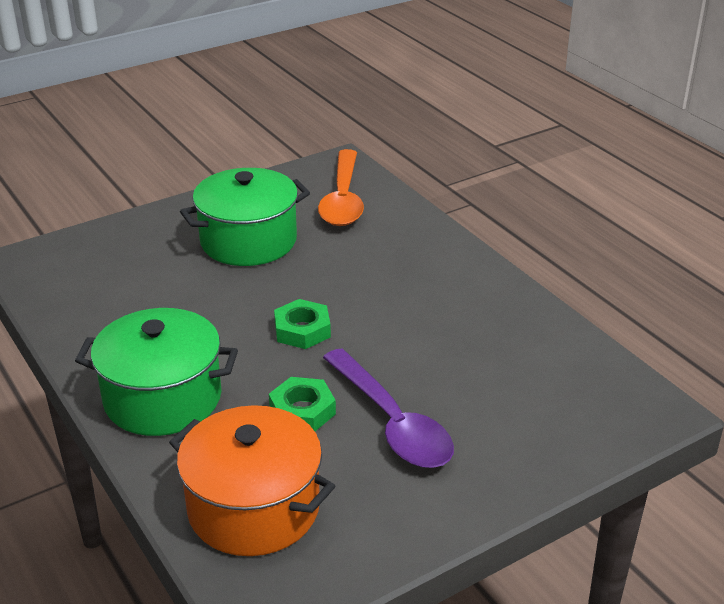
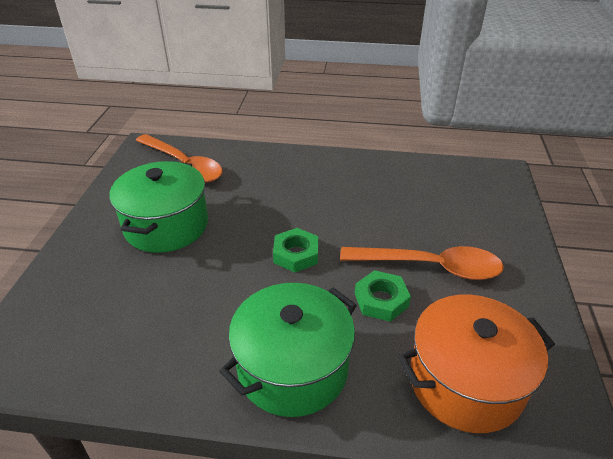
camera: 50 degrees left, 5 degrees up
(392, 422) = (430, 266): purple spoon -> orange spoon

